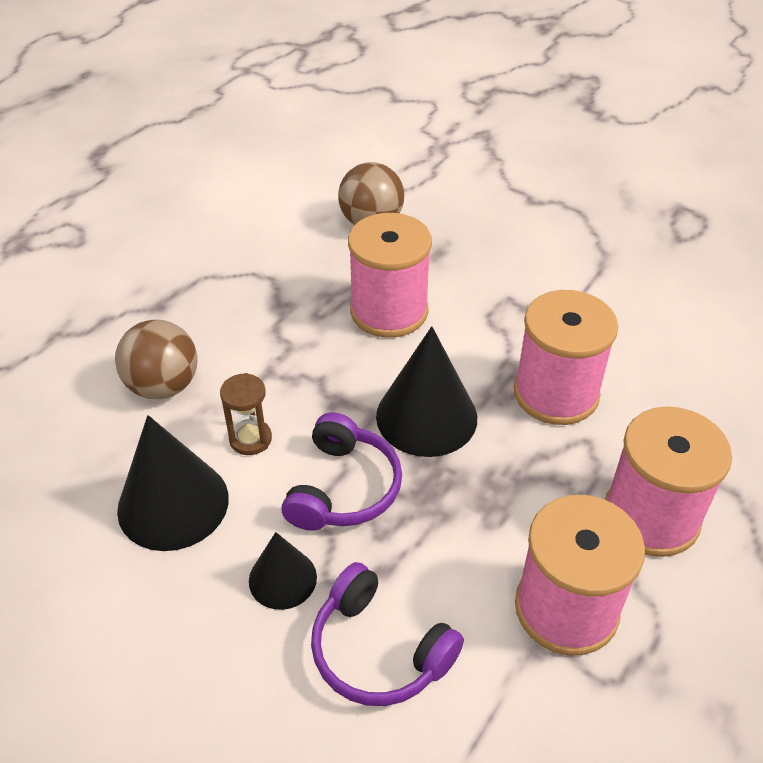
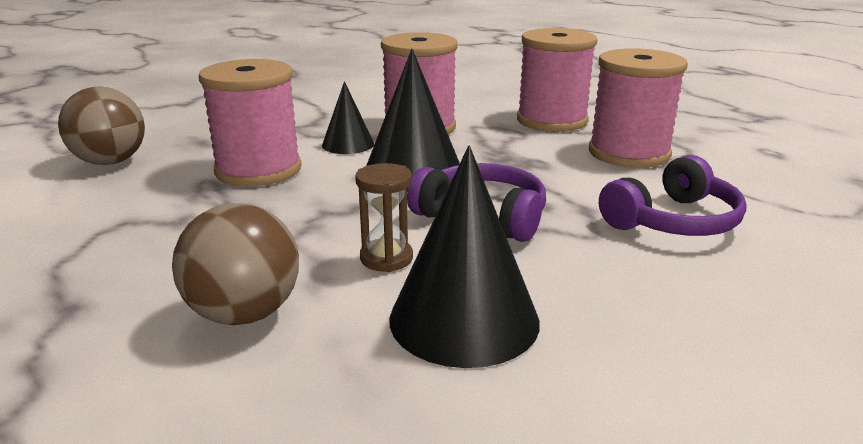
camera: 75 degrees left, 20 degrees down
(282, 578) = (590, 257): black cone -> black cone (348, 144)

